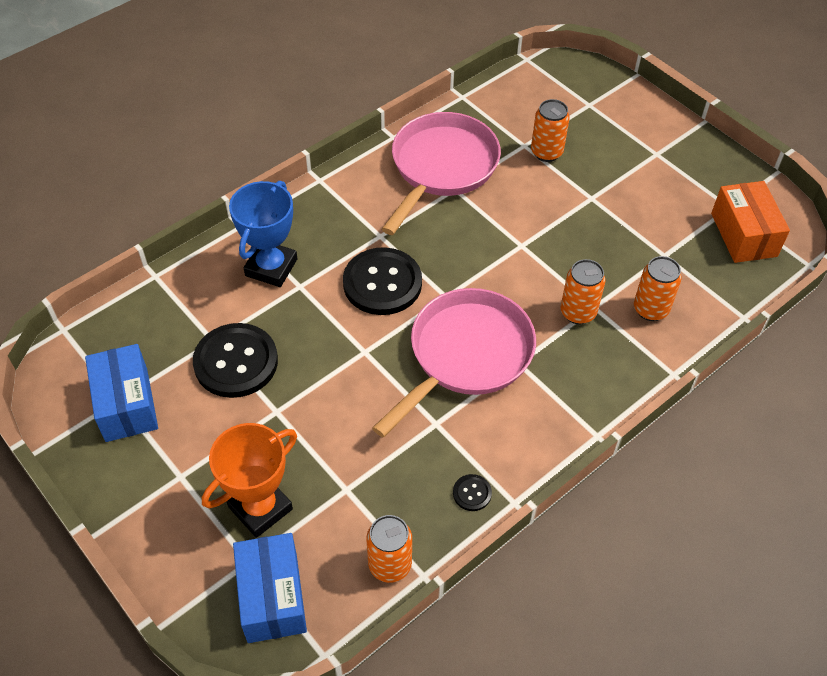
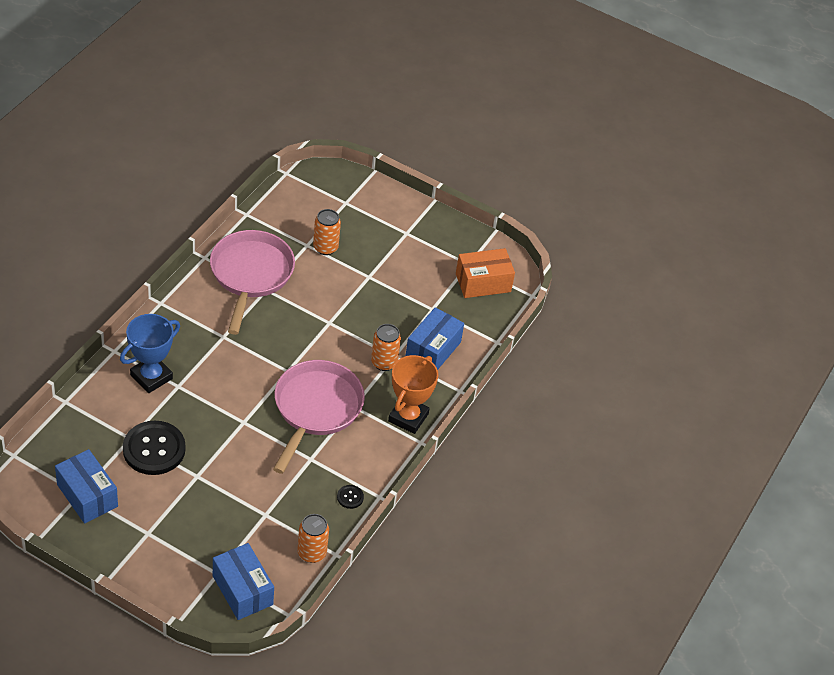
camera: 25 degrees left, 5 degrees down
(260, 508) = (212, 539): orange trophy -> orange trophy (408, 417)
(271, 267) = (151, 377): blue trophy -> blue trophy turned 45 degrees clockwise
(382, 283) = (238, 371): black button -> none
(650, 309) = (433, 350): orange can -> blue box
(743, 235) = (483, 283): orange box -> orange box turned 75 degrees counterclockwise

